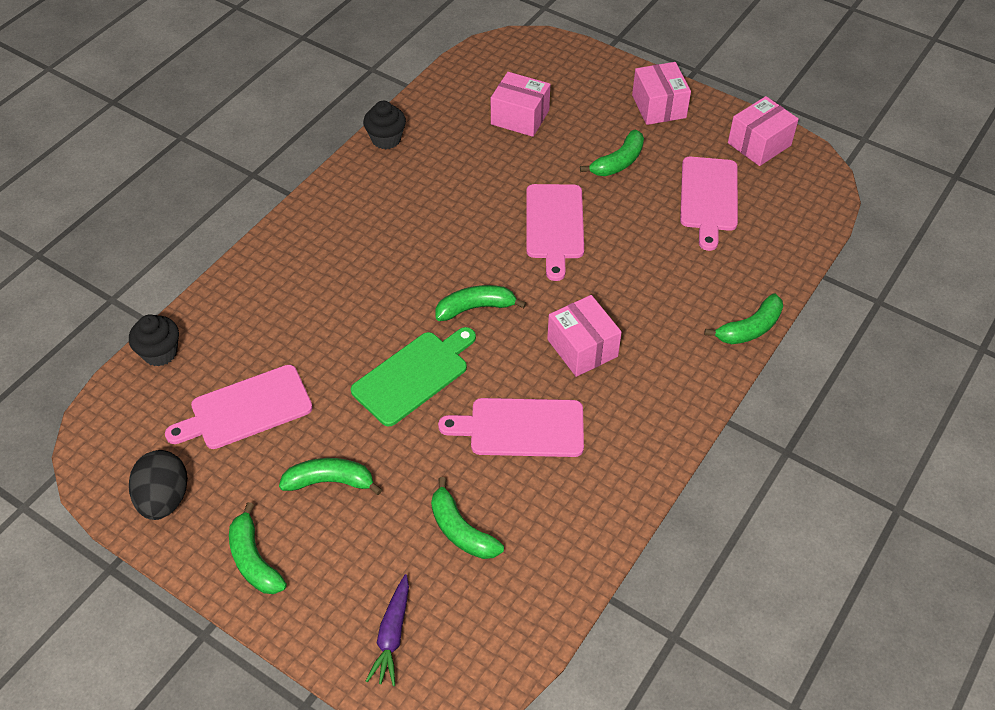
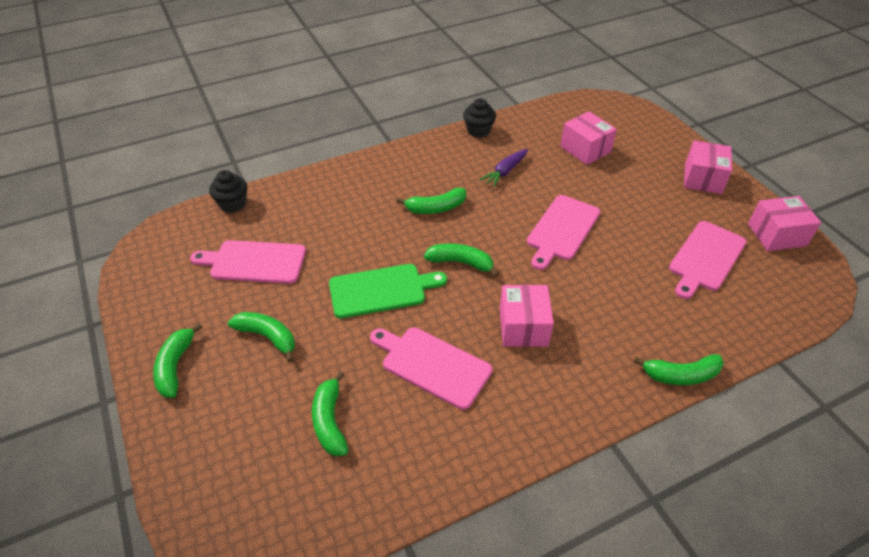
camera: 30 degrees right, 5 degrees down
(164, 499) = (157, 296): black egg -> none
(392, 635) = (219, 476): purple carrot -> purple carrot (505, 171)
(618, 162) = (643, 205): green banana -> green banana (436, 208)

